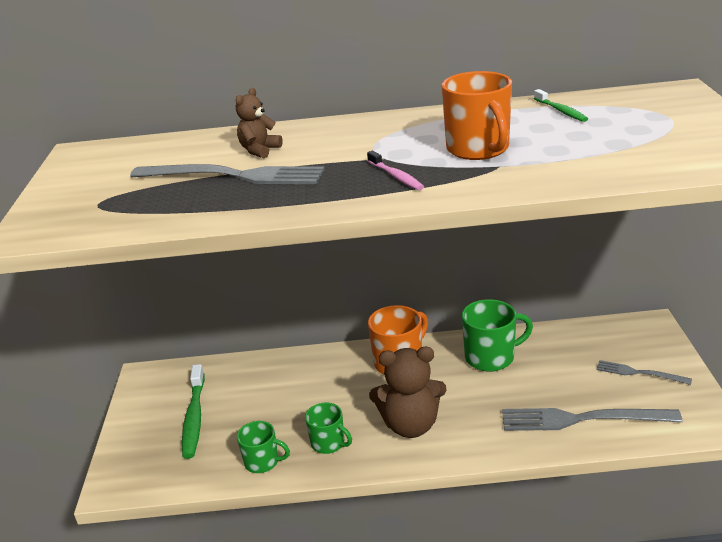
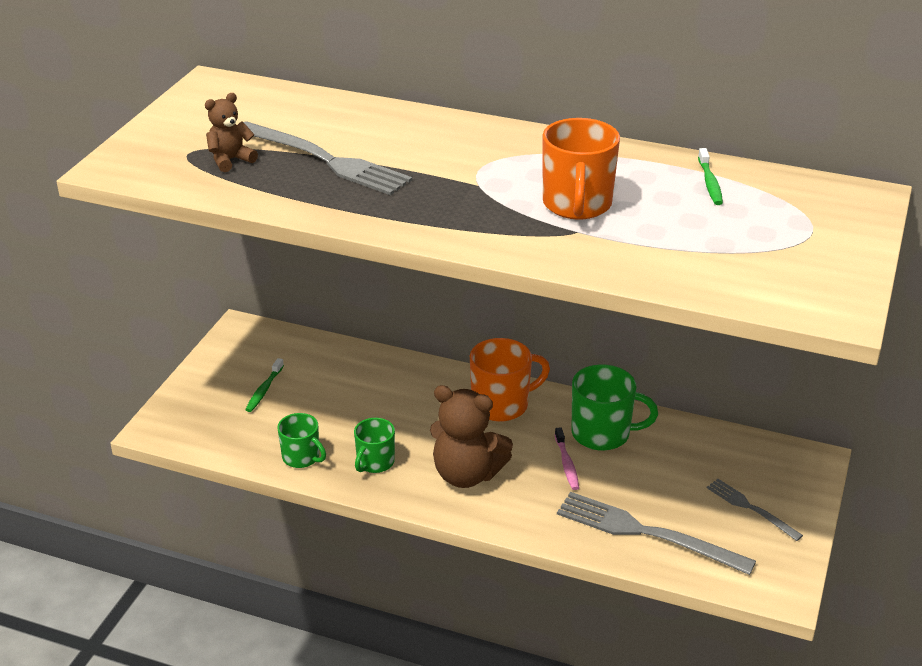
camera: 20 degrees right, 5 degrees up
(194, 417) = (264, 390): green toothbrush -> green toothbrush, size x0.57
(259, 150) = (372, 136): brown teddy bear -> brown teddy bear (230, 160)
(328, 443) = (375, 462): green mug -> green mug turned 60 degrees clockwise
(396, 176) = (469, 211): pink toothbrush -> pink toothbrush (566, 464)

